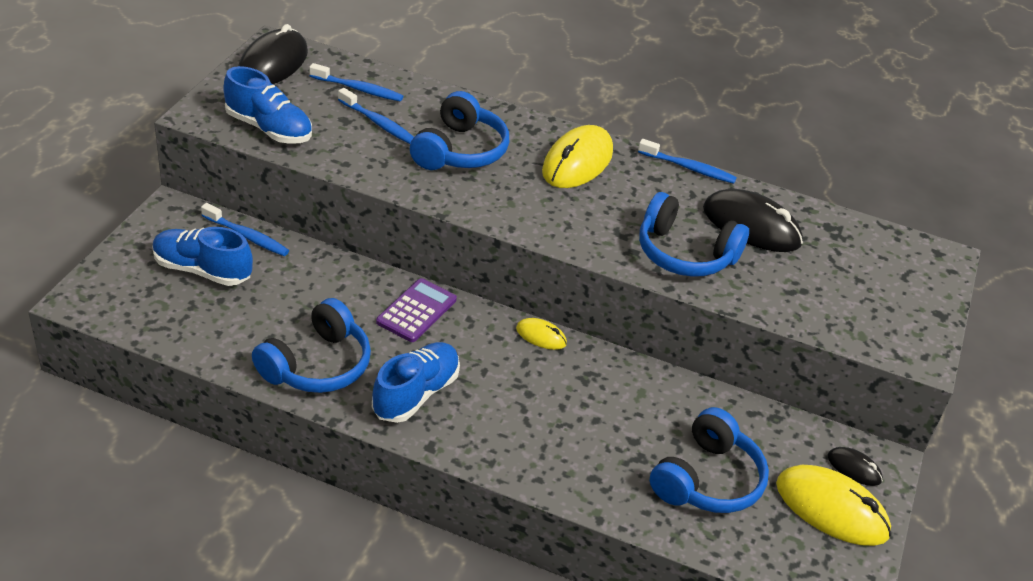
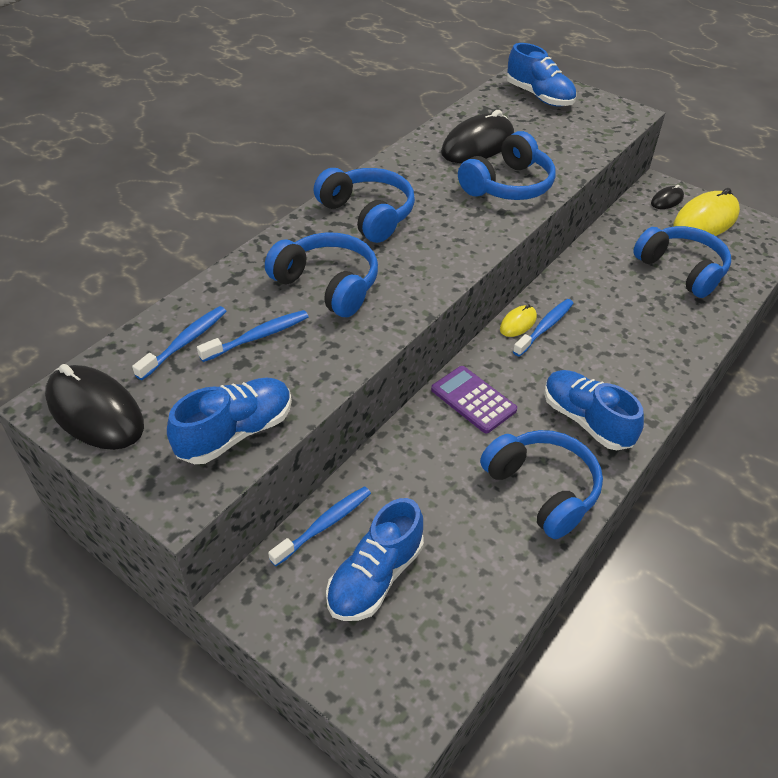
camera: 70 degrees left, 5 degrees up
(577, 162) = (368, 214): yellow mouse -> blue headphones
(689, 168) = (393, 156): blue toothbrush -> blue toothbrush (545, 327)
(898, 271) = (539, 96): none -> blue shoe

